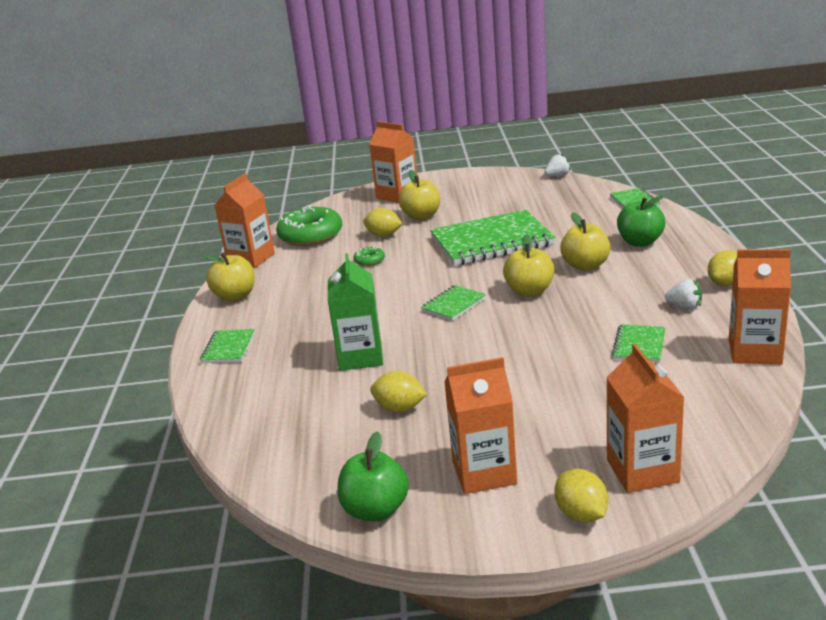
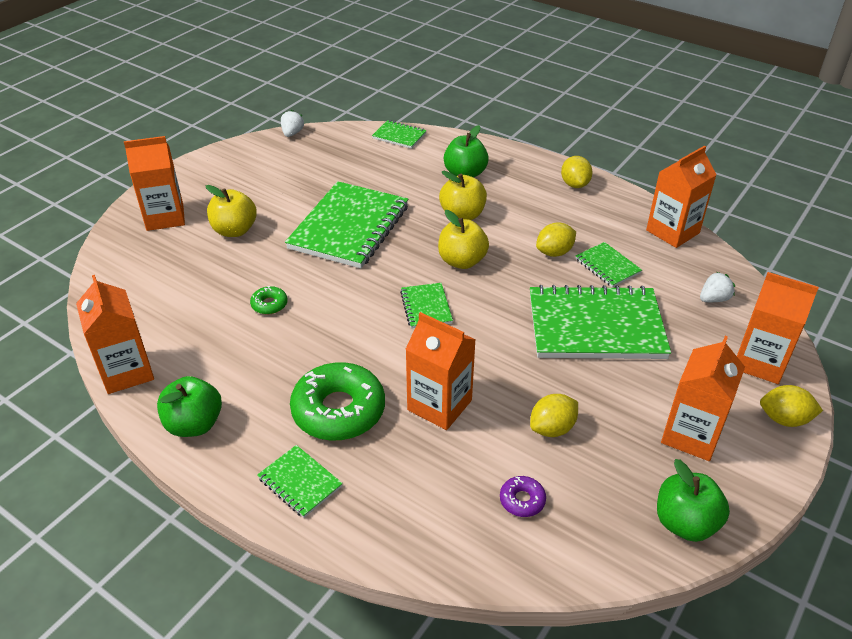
camera: 55 degrees left, 15 degrees up
(235, 296) = (194, 424): yellow apple -> green apple
(309, 429) = (522, 500): none -> purple donut
(310, 235) = (149, 308): green donut -> green donut (338, 410)
(360, 357) = (439, 405): green carton -> orange carton
(384, 235) = (233, 269): yellow lemon -> yellow lemon (554, 252)
(549, 374) = (595, 326): none -> green notebook
(684, 307) = (582, 217): white strawberry -> white strawberry (713, 299)

